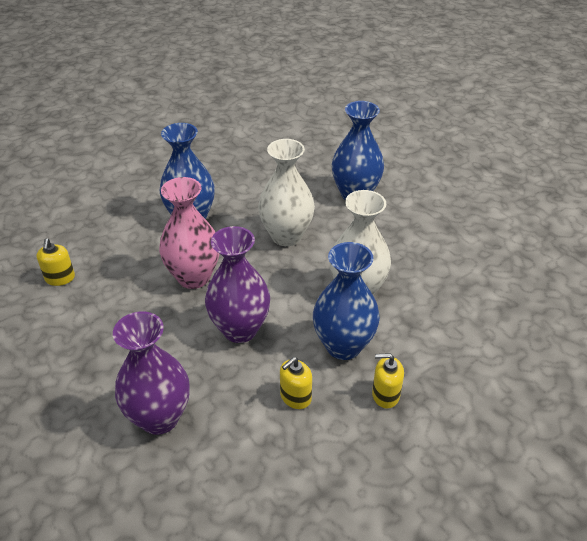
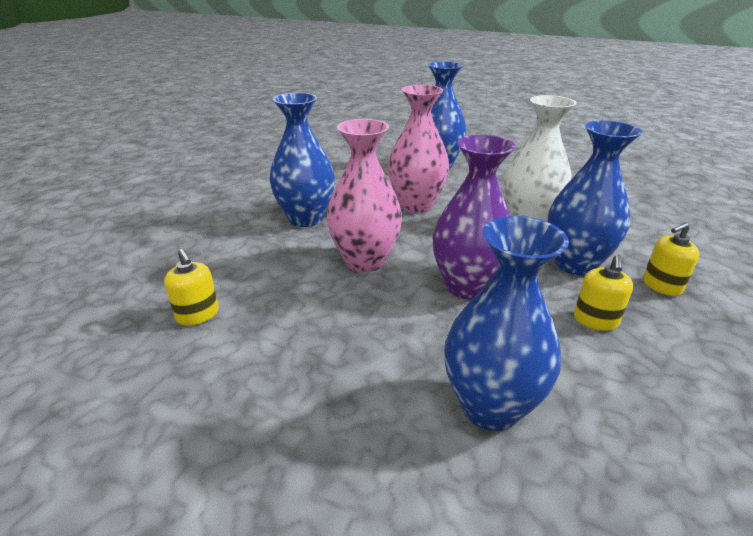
camera: 30 degrees left, 10 degrees down
(159, 417) = (490, 406): purple vase -> blue vase
(286, 236) = (416, 205): white vase -> pink vase

